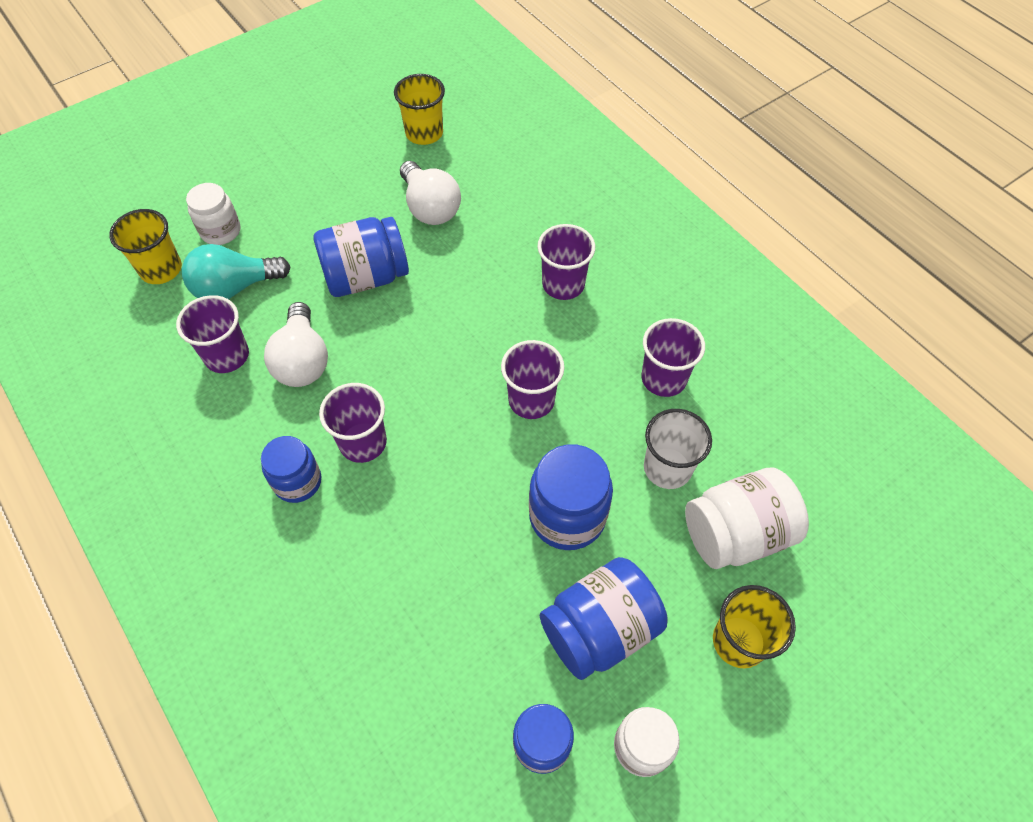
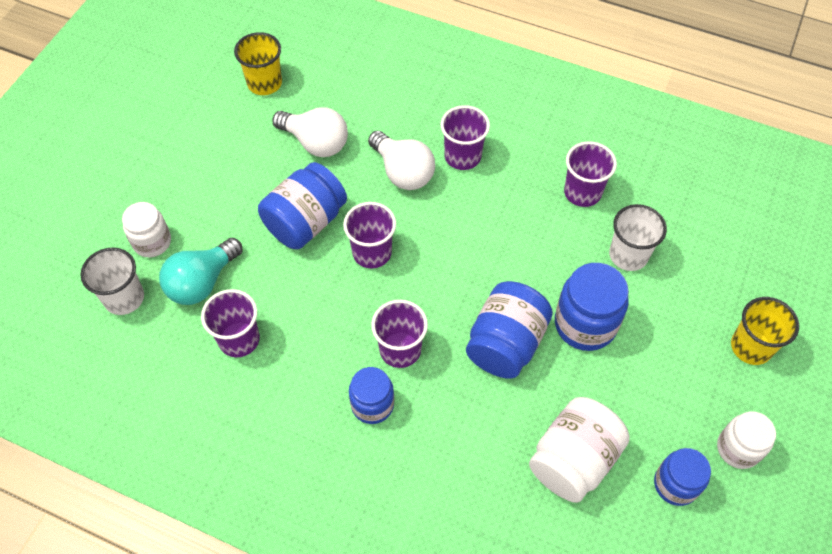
camera: 30 degrees left, 0 degrees up
(161, 269) = (124, 298): yellow cup -> white cup
(302, 360) = (305, 312): white light bulb -> white light bulb (403, 172)
(531, 400) = (501, 255): purple cup -> purple cup (372, 252)
(599, 629) = (660, 389): blue jar -> blue jar (506, 343)
(736, 534) = (702, 276): white jar -> white jar (573, 460)

